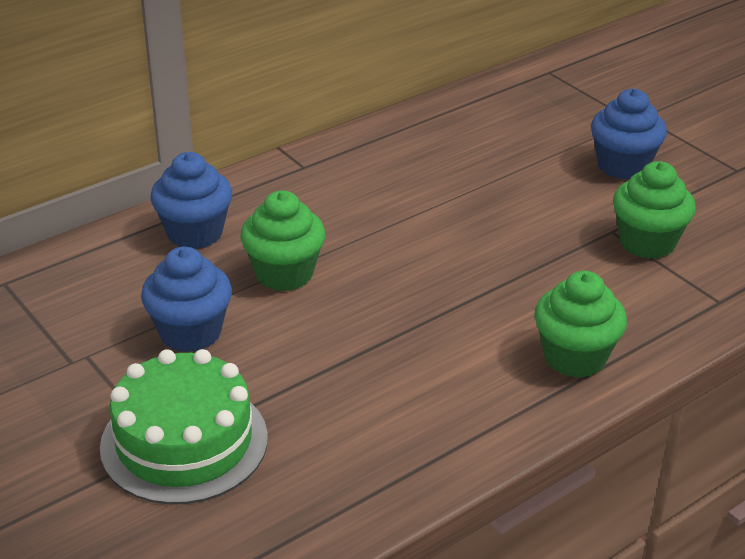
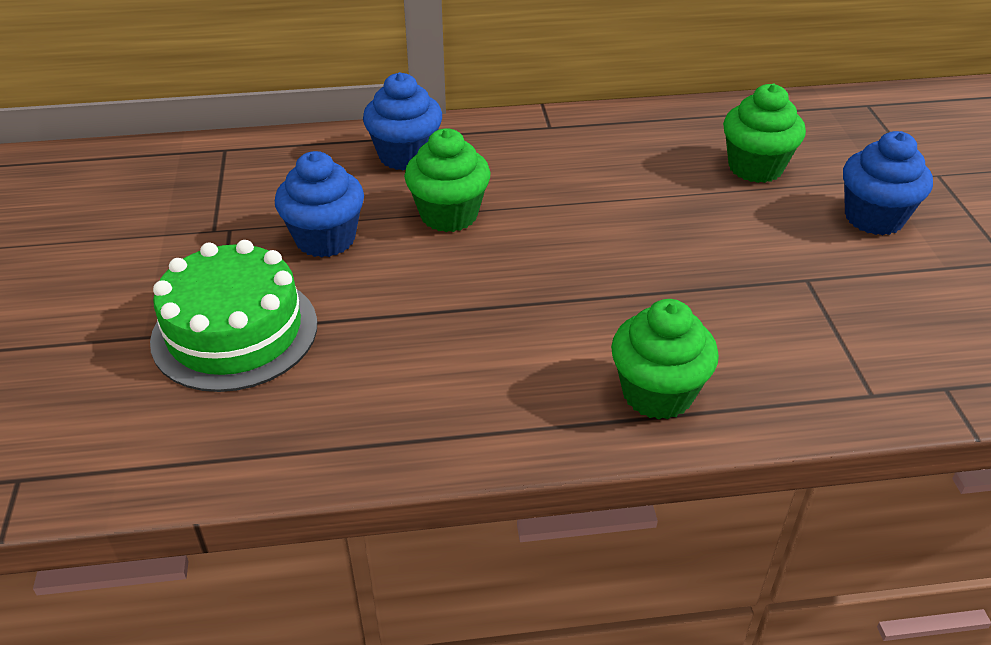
camera: 30 degrees right, 5 degrees up
(647, 242) = (837, 304): green cupcake -> green cupcake (755, 167)

